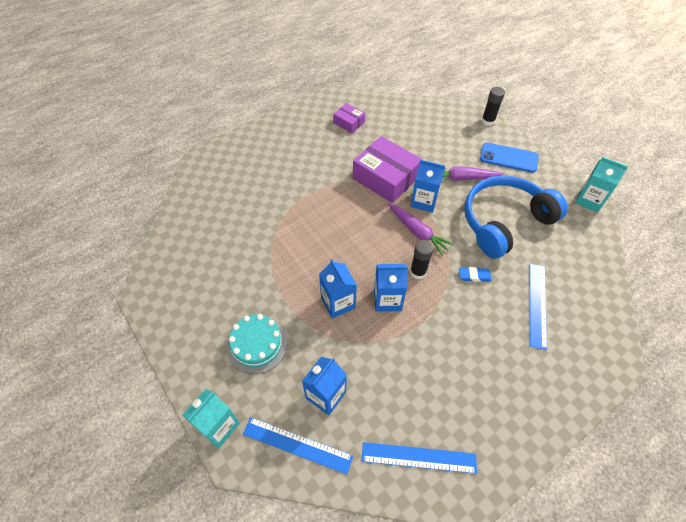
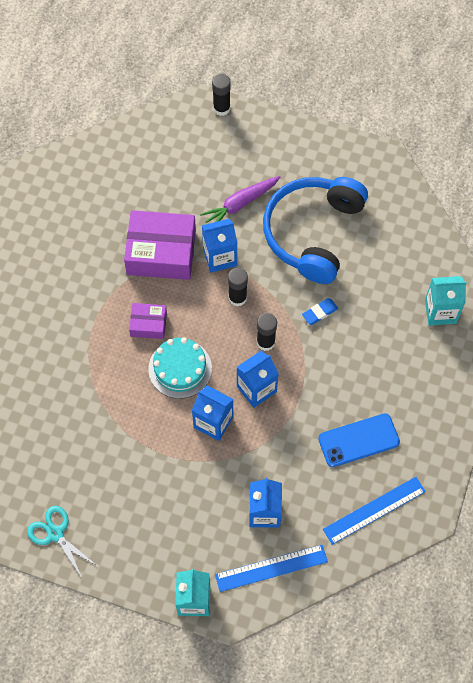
camera: 35 degrees left, 10 degrees up
(169, 307) = (55, 533): none -> turquoise scissors
(257, 344) = (169, 510): turquoise cake -> turquoise cake (180, 368)
(349, 122) = (68, 202): purple box -> purple box (148, 324)
(418, 232) = (237, 298): purple carrot -> black glue stick
(508, 158) = (272, 148): blue phone -> blue phone (358, 440)
(537, 304) = (392, 307): blue ruler -> none
(589, 200) = (379, 156): turquoise carton -> turquoise carton (440, 311)

